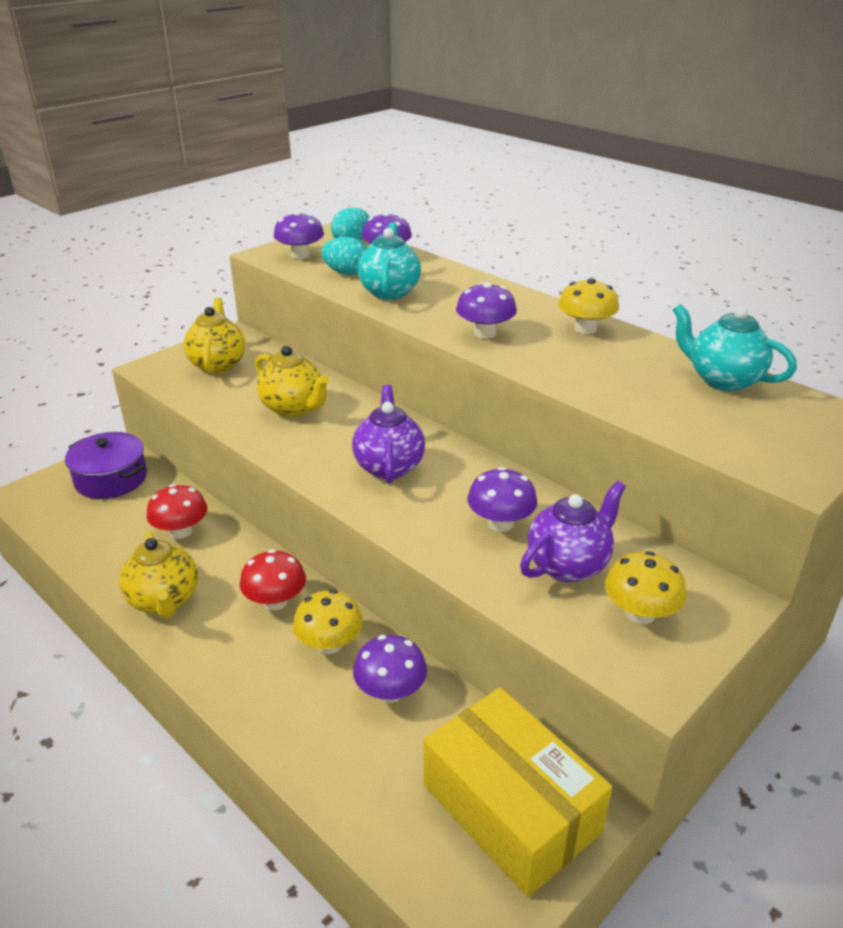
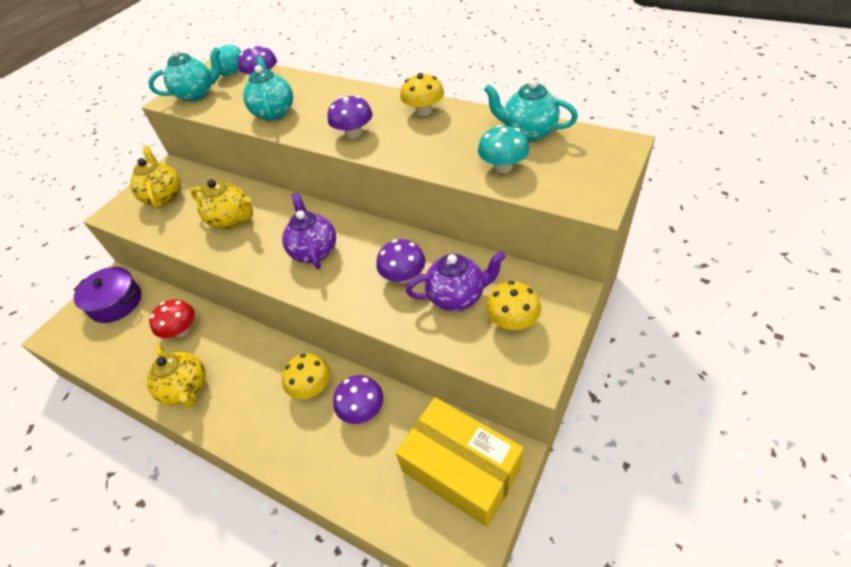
camera: 10 degrees left, 15 degrees up
(275, 601) = (265, 366): red mushroom -> none
(300, 255) = (197, 94): purple mushroom -> turquoise teapot
(346, 273) = (237, 103): turquoise egg -> none
(568, 565) = (457, 296): purple teapot -> purple teapot turned 45 degrees clockwise
(675, 409) = (503, 167): none -> turquoise mushroom

